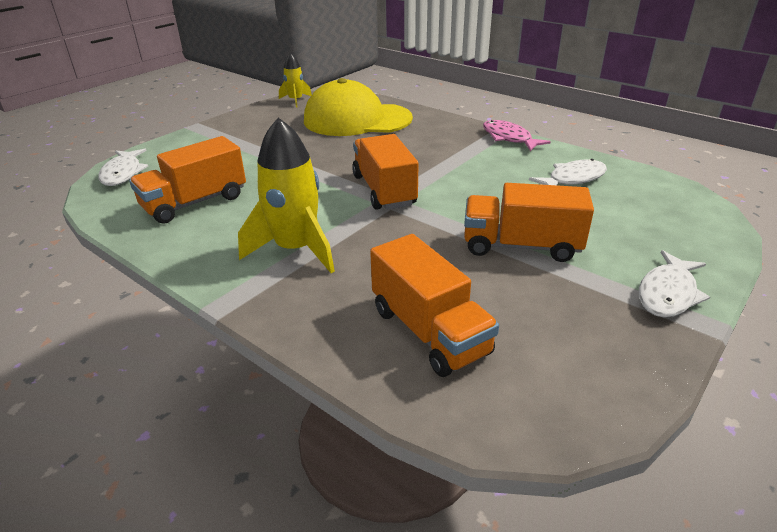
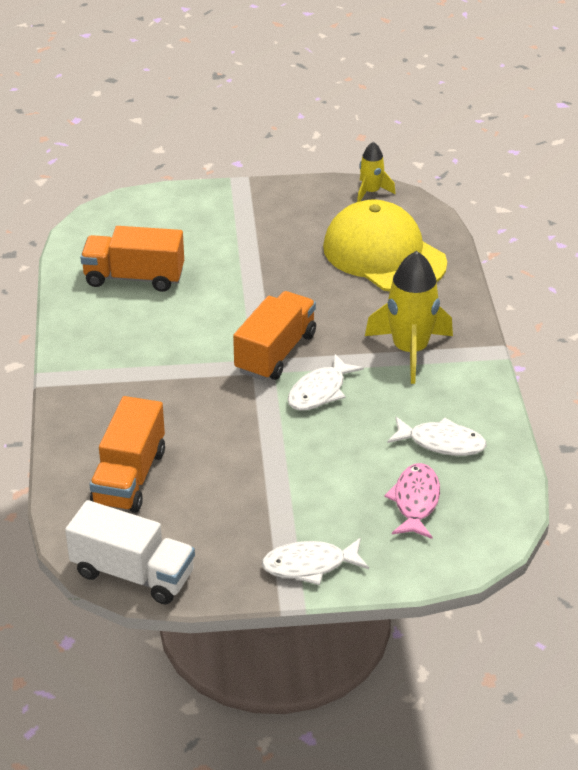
camera: 45 degrees right, 5 degrees up
(123, 173) = (123, 213): white fish -> white fish (320, 391)
(295, 249) = (141, 365): yellow rocket -> yellow rocket (410, 350)
(509, 138) = (478, 365): pink fish -> pink fish (415, 501)
(521, 246) = (284, 466): orange truck -> none
(583, 409) = (133, 574): none -> white truck

